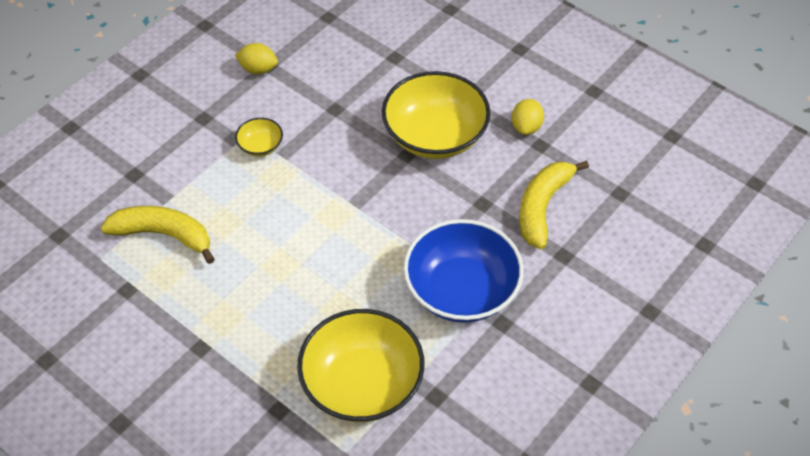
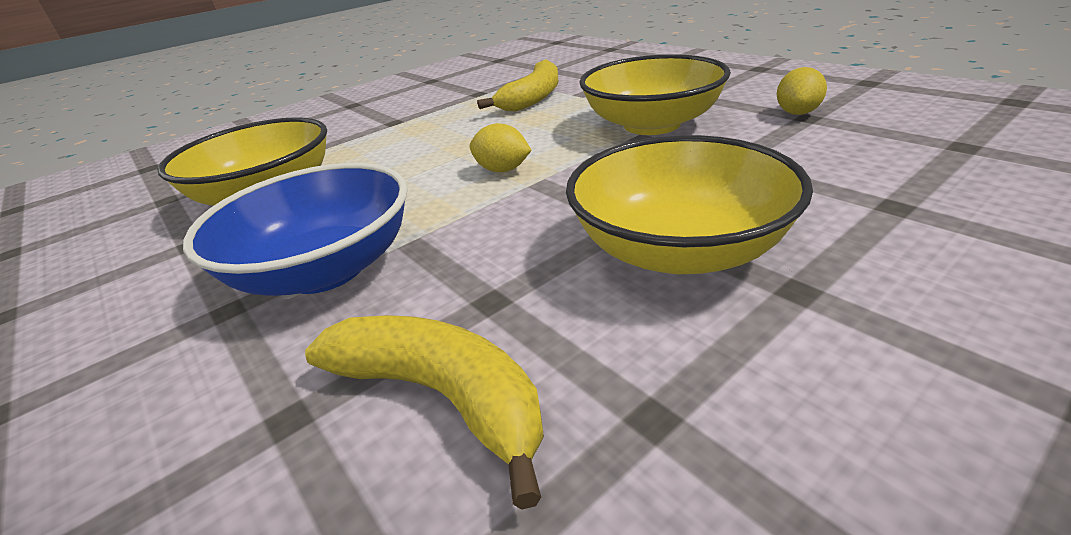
camera: 105 degrees right, 20 degrees down
(260, 146) = (652, 124): yellow bowl -> yellow bowl, size x2.27
(526, 127) = (722, 394): yellow lemon -> yellow lemon (502, 170)

